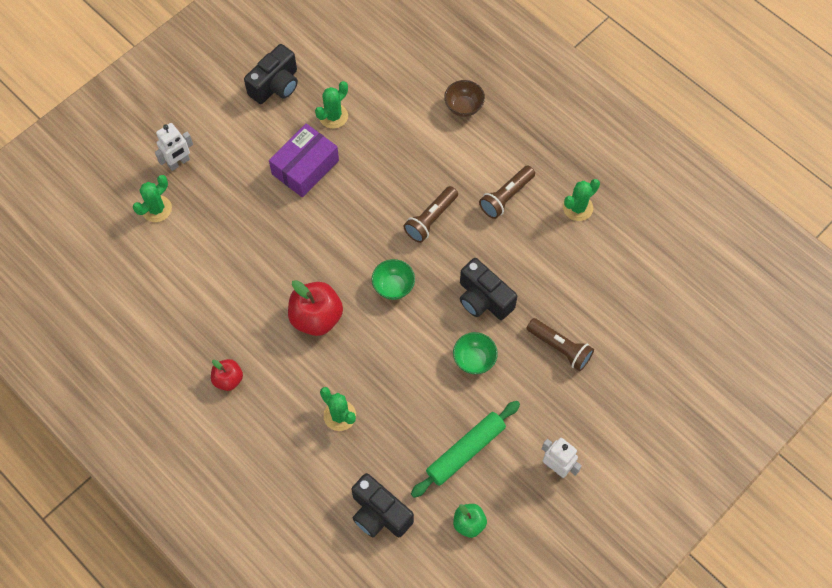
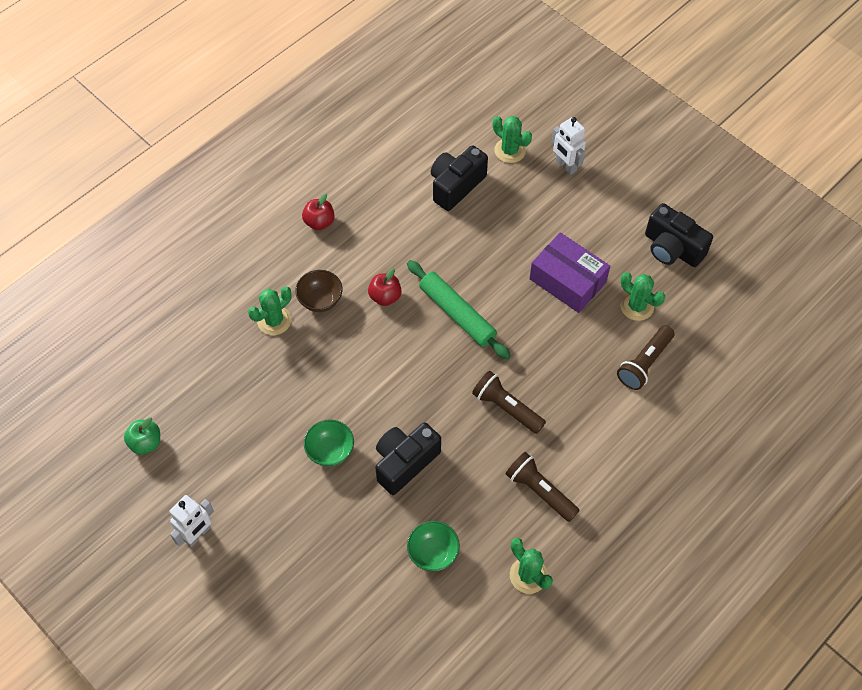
camera: 90 degrees right, 5 degrees down
(316, 317) = (385, 296): red apple -> red apple, size x0.57
(379, 513) = (166, 358): black camera -> black camera (456, 186)
(393, 286) = (421, 369): green bowl -> green bowl (433, 553)
(463, 107) = (663, 445): brown bowl -> brown bowl (320, 300)
(465, 451) = (225, 440): green rolling pin -> green rolling pin (457, 314)
(560, 348) = (341, 545): brown flashlight -> brown flashlight (644, 363)

